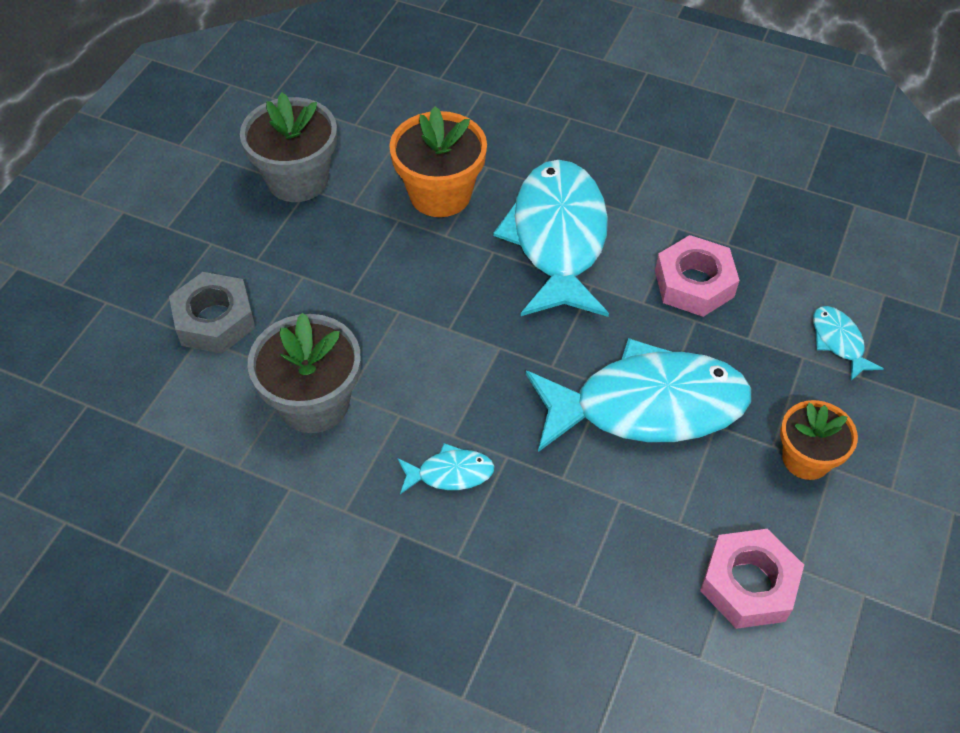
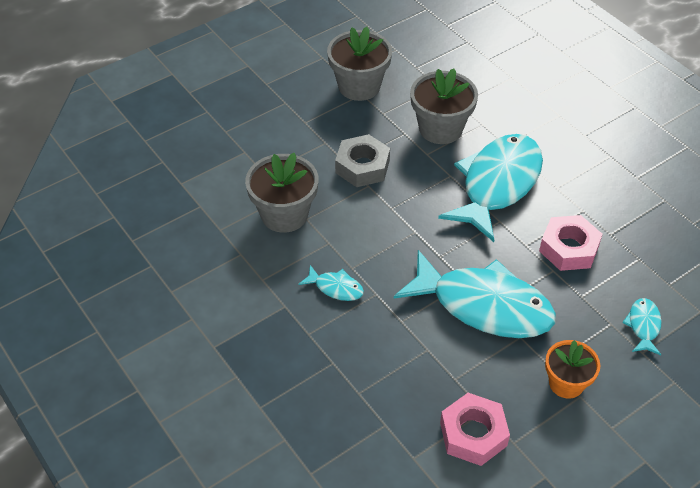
camera: 30 degrees right, 5 degrees down
(215, 320) = (259, 146): grey nut -> grey nut (362, 166)
(440, 194) = (440, 128): orange flower pot -> grey flower pot

